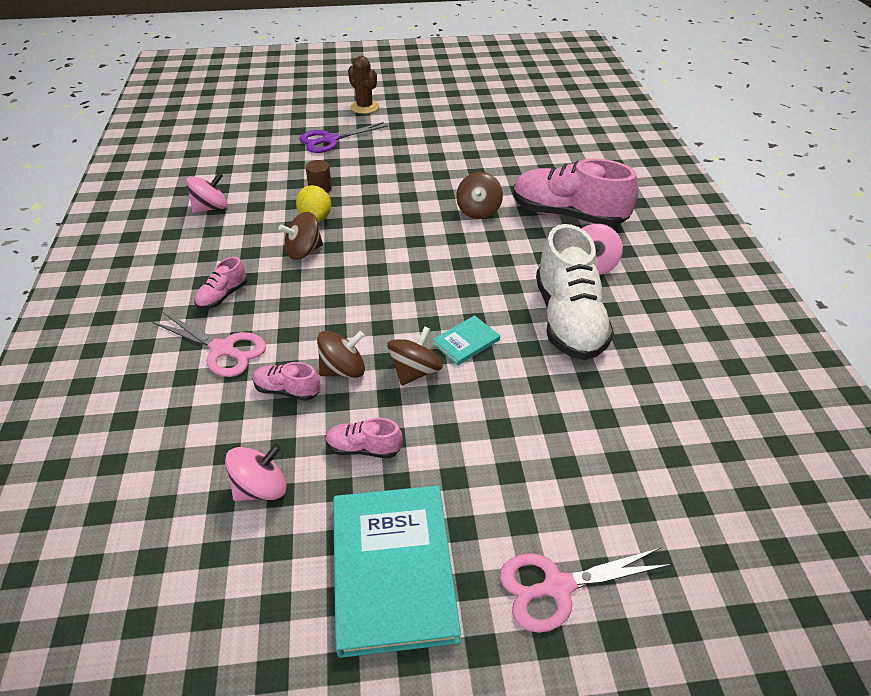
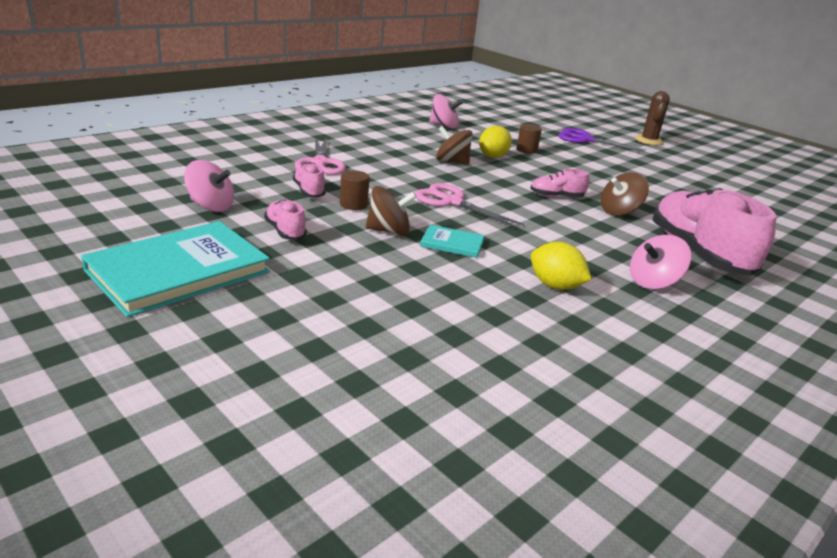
camera: 50 degrees right, 15 degrees down
(222, 296) = (368, 150): pink shoe -> pink shoe (556, 196)
(343, 370) = (353, 204): brown spinning top -> brown cylinder
(557, 587) = (220, 353): pink scissors -> pink scissors (452, 202)
(568, 320) = (555, 286): white shoe -> yellow lemon

